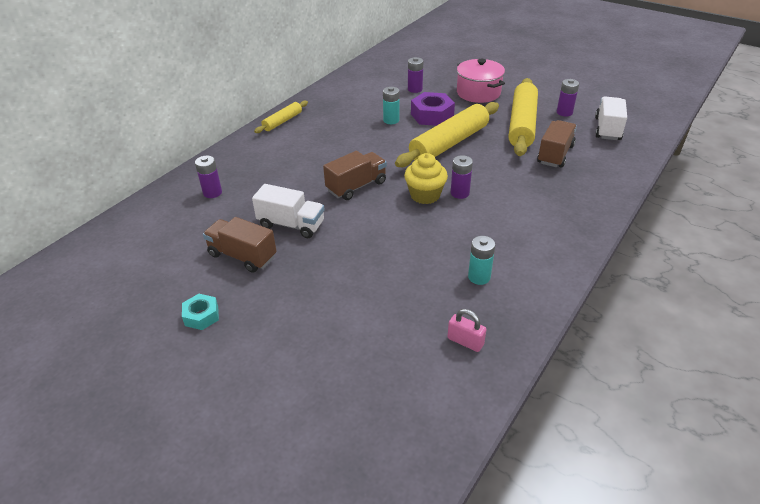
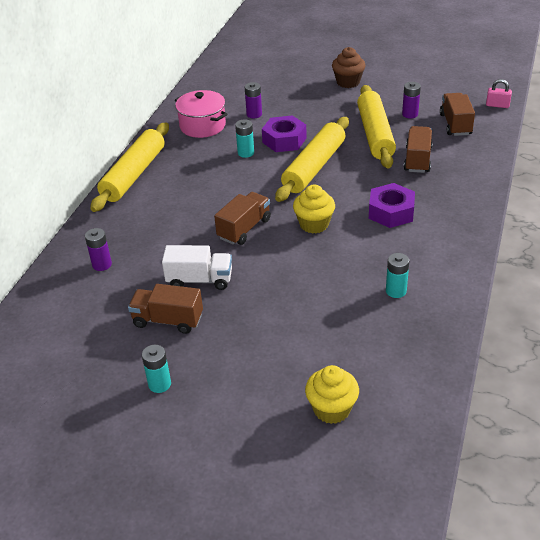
camera: 15 degrees left, 0 degrees up
(201, 316) = (159, 384): turquoise nut -> turquoise battery
(282, 121) = (134, 174): yellow rolling pin -> yellow rolling pin, size x1.96
(356, 386) = (331, 409): none -> yellow cupcake
(460, 193) = (345, 215): purple battery -> none
(465, 341) = (407, 350): pink padlock -> pink padlock (497, 105)
(478, 93) = (319, 107): pink pot -> pink pot (202, 126)
(507, 198) = (391, 212): none -> purple nut
(515, 76) = (348, 82): none -> brown cupcake
(607, 129) = (455, 124): white truck -> brown truck

